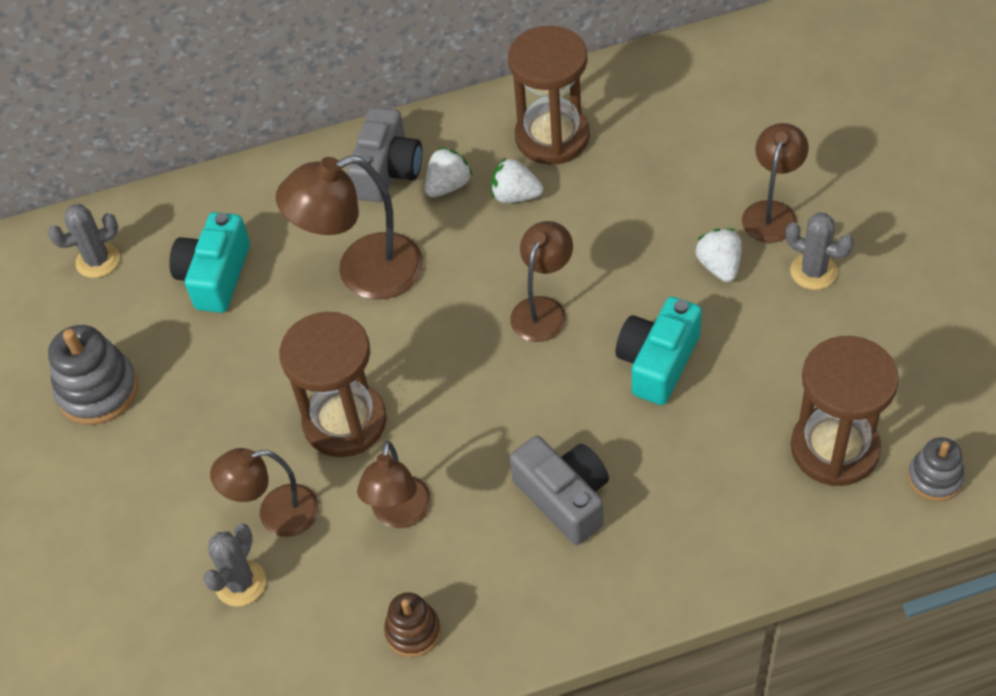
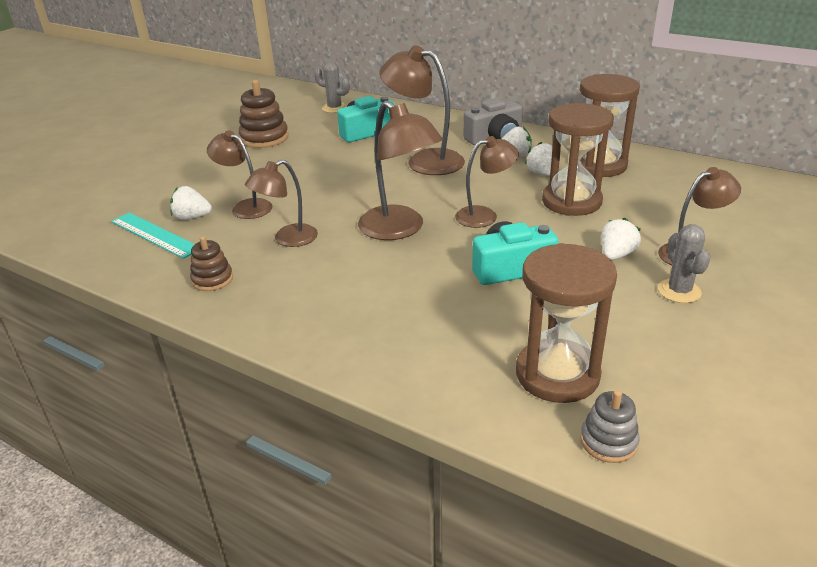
camera: 45 degrees right, 20 degrees down
(98, 391) = (264, 138): grey stacking toy -> brown stacking toy
(240, 583) = (192, 217): grey cactus -> white strawberry
(243, 642) = (155, 235): none -> turquoise ruler
(345, 422) = (327, 198): brown hourglass -> brown hourglass (571, 201)
(491, 401) = (399, 229): none -> brown lamp
(564, 498) = (366, 284): grey camera -> none

